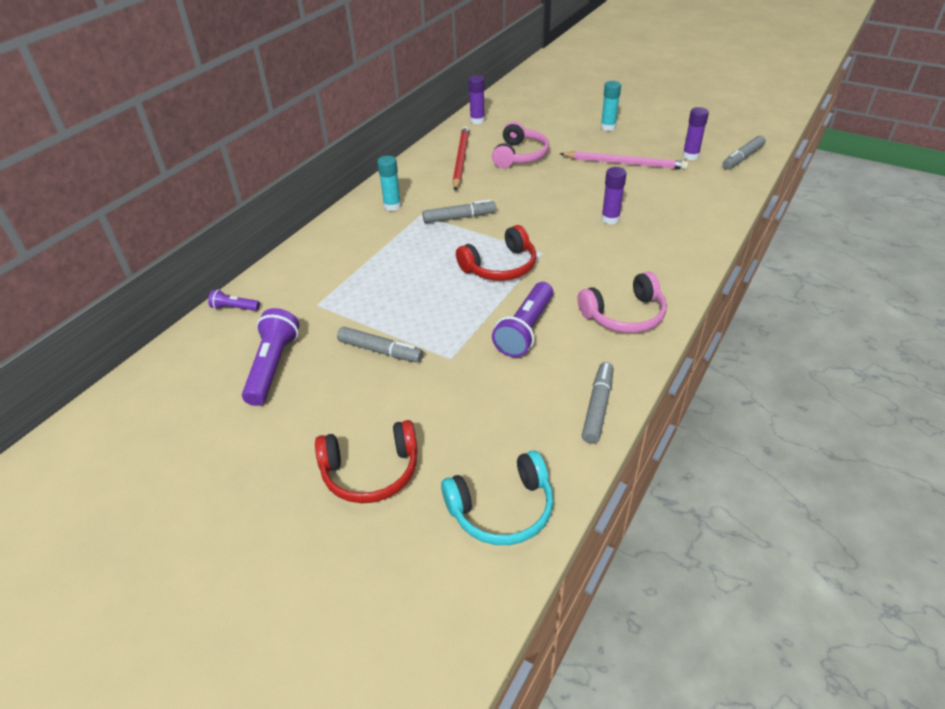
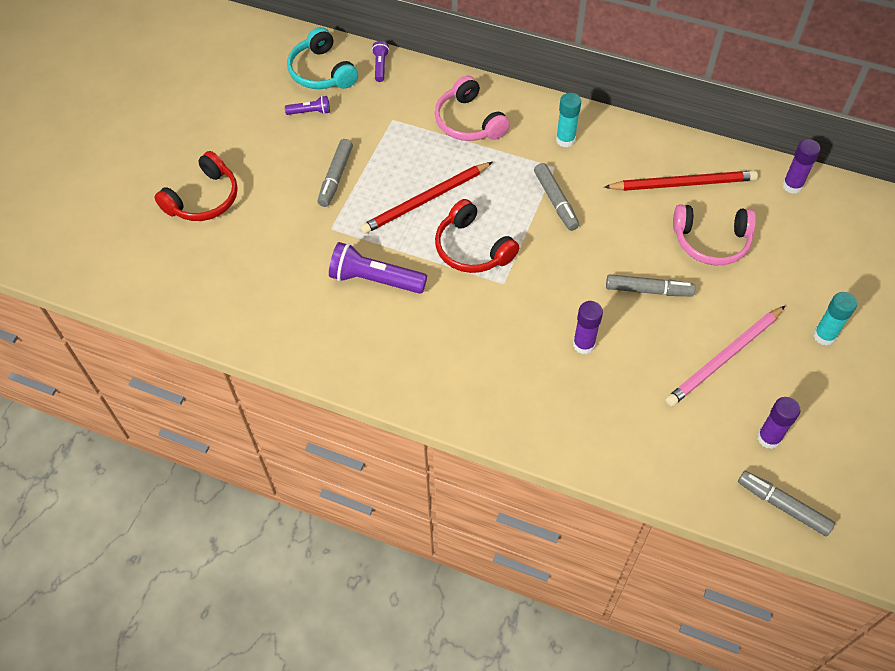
camera: 80 degrees right, 15 degrees up
(273, 367) = (310, 112): purple flashlight -> purple flashlight, size x0.52
(371, 472) = (204, 199): red headphones -> red headphones turned 120 degrees counterclockwise
(434, 290) = (425, 200): none -> red pencil
(502, 509) = (170, 285): turquoise headphones -> turquoise headphones (321, 72)
(597, 407) = (277, 342): grey marker -> grey marker (648, 290)
(624, 315) = (407, 361): pink headphones -> pink headphones (468, 122)
(625, 163) = (724, 358): pink pencil -> pink pencil turned 45 degrees clockwise

